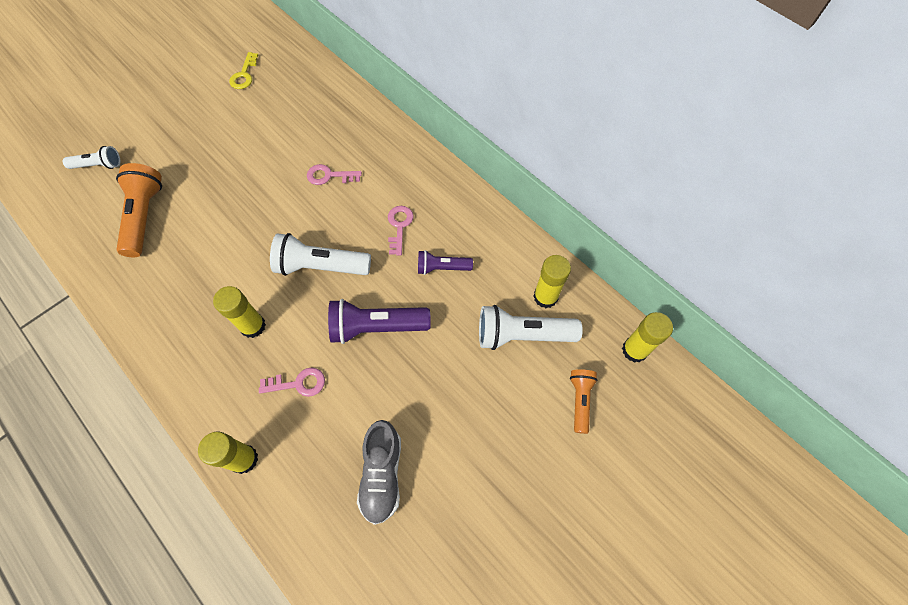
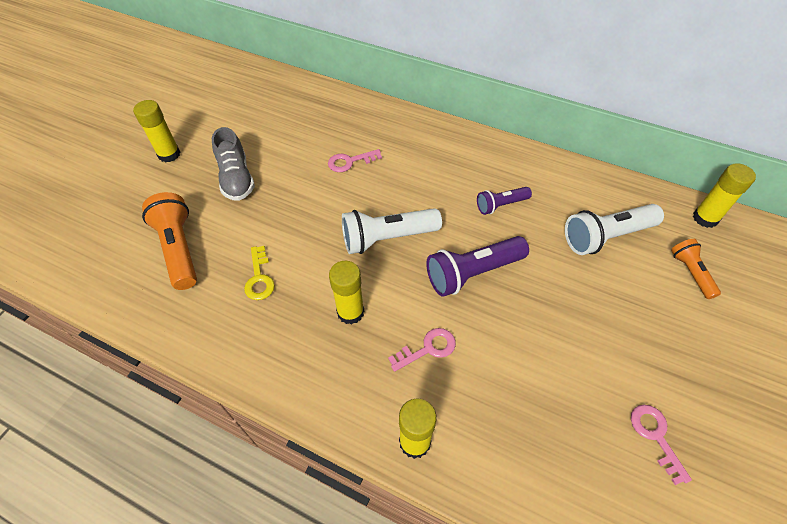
camera: 20 degrees left, 10 degrees down
(98, 165) = (102, 217): white flashlight -> none
(244, 75) = (218, 103): yellow key -> yellow key (259, 278)
(382, 475) = (561, 402): grey shoe -> grey shoe (236, 179)
(399, 226) = (441, 183): pink key -> pink key (655, 436)
(545, 297) = (605, 200): yellow glue stick -> yellow glue stick (169, 154)

